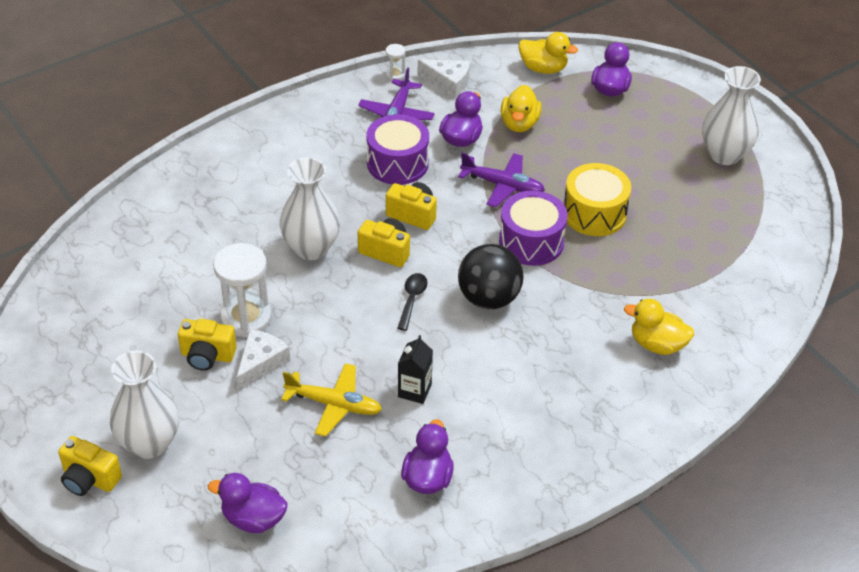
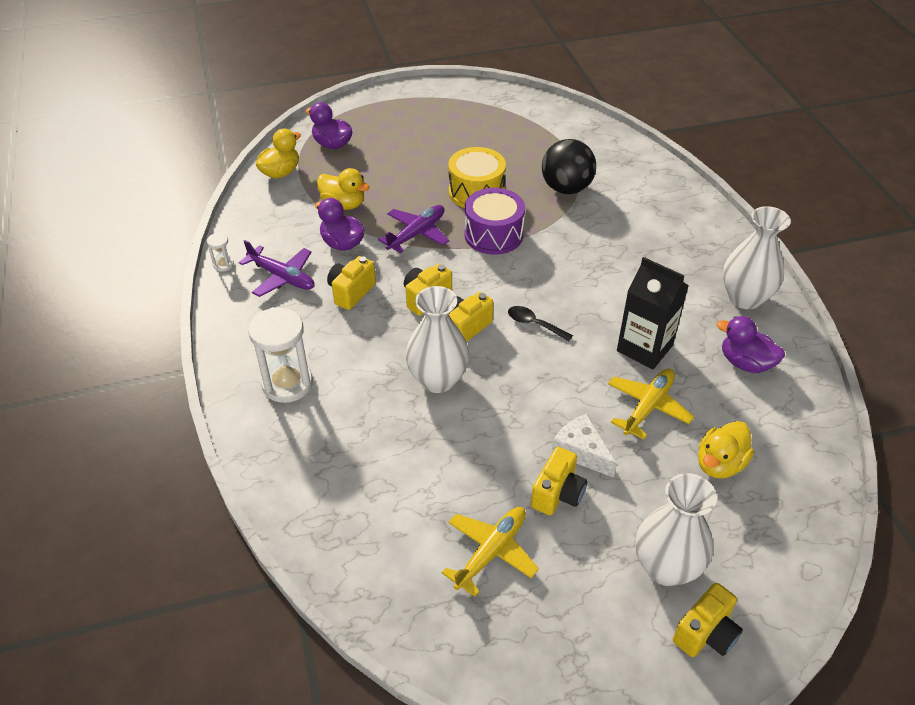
camera: 70 degrees left, 0 degrees up
(134, 324) = (491, 552): none -> yellow plane
(246, 318) = (515, 451): white hourglass -> white hourglass (287, 383)
(253, 519) = (776, 496): purple duck -> none
(397, 163) = (351, 292): purple drum -> yellow camera
(414, 390) = (644, 348): black carton -> black carton, size x1.67
(448, 83) = (259, 233): white cheese -> none
(489, 298) = (550, 276): black ball -> black ball (566, 188)
(657, 344) = (632, 199): yellow duck -> yellow duck (719, 464)
(724, 154) = (443, 111): white vase -> white vase (745, 298)

